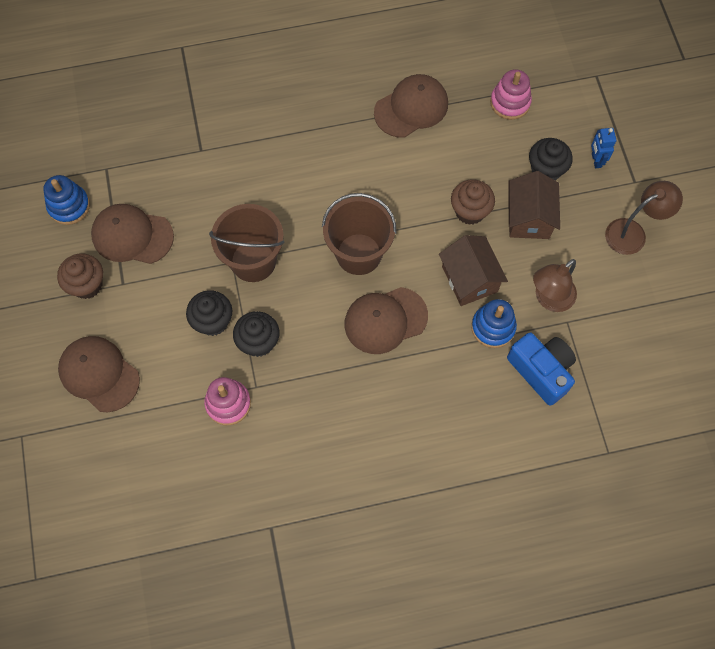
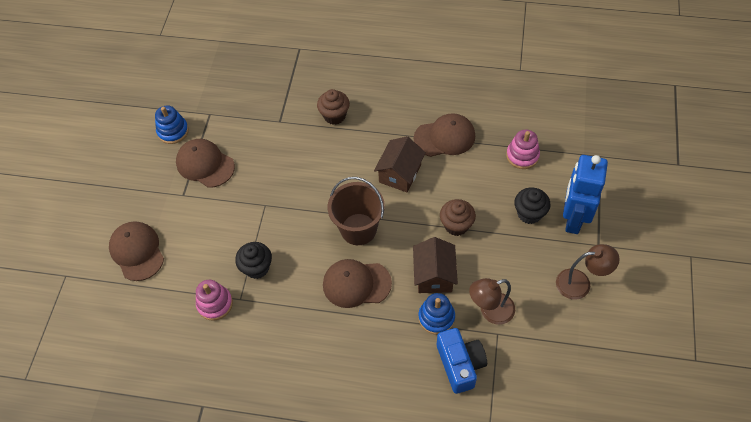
camera: 25 degrees right, 10 degrees down
(87, 285) = (159, 188): brown cupcake -> brown cupcake (334, 116)
(213, 321) = (232, 242): black cupcake -> none
(253, 261) = (280, 209): brown bucket -> none
(529, 217) = (500, 244): brown house -> brown house (400, 173)
(596, 160) = (573, 219): blue robot -> blue robot, size x2.28

